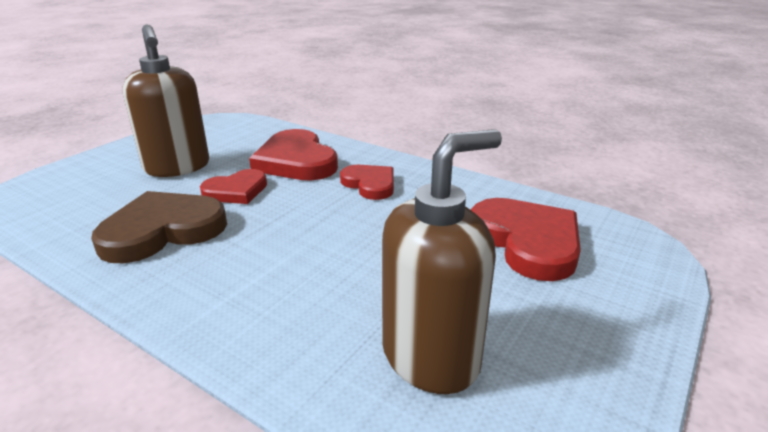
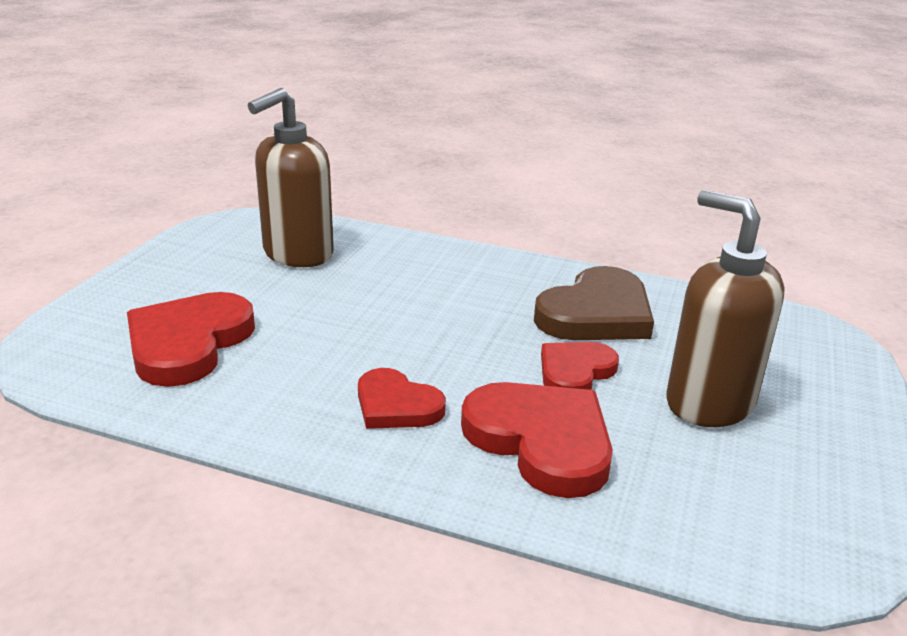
camera: 165 degrees right, 0 degrees up
(527, 241) = (188, 343): red heart -> red heart turned 60 degrees clockwise

